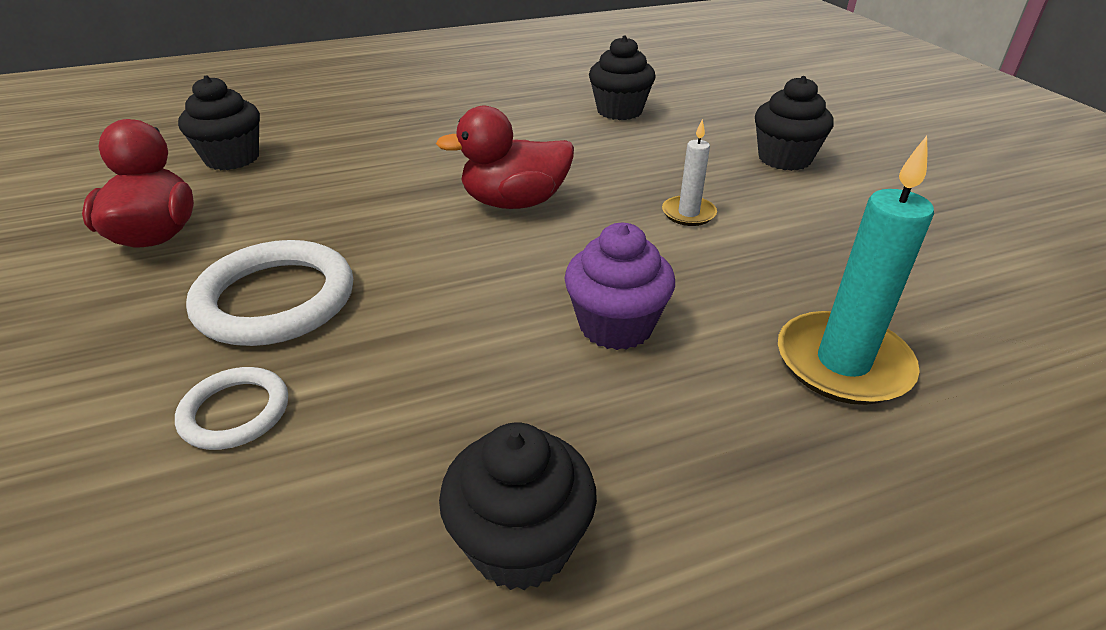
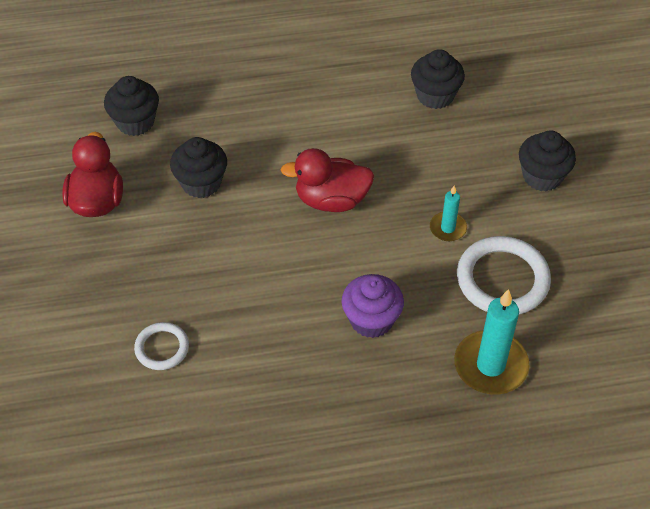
camera: 10 degrees right, 15 degrees up
(275, 299) = (176, 270): white ring -> white ring (502, 279)
(520, 543) = (295, 439): black cupcake -> black cupcake (201, 183)
(688, 213) = (448, 228): white candle -> turquoise candle

